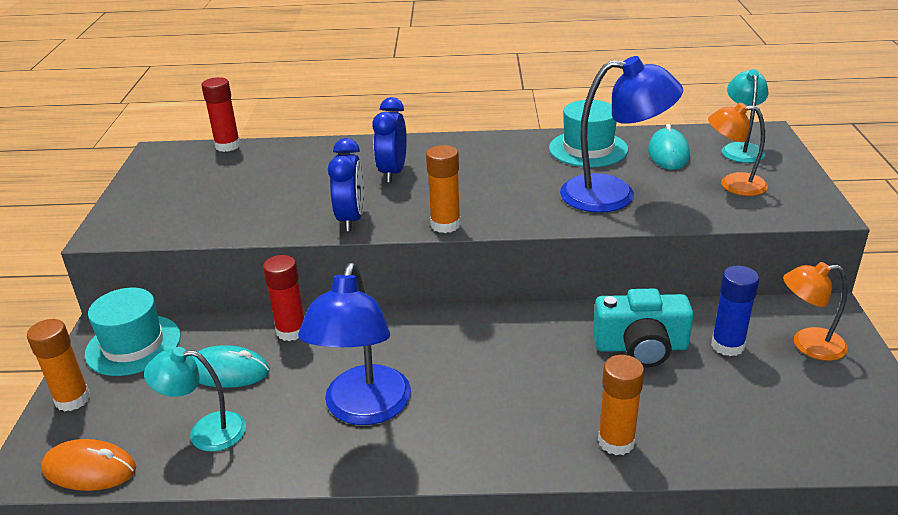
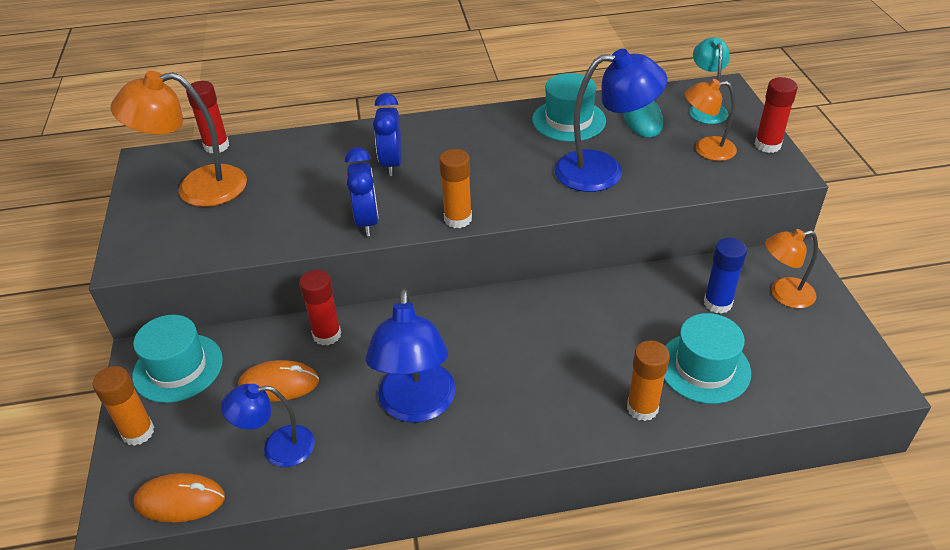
camera: 10 degrees left, 10 degrees up
(196, 178) = (197, 188): none -> orange lamp
(206, 431) = (278, 448): turquoise lamp -> blue lamp
(227, 371) = (279, 384): turquoise mouse -> orange mouse
(641, 347) = (645, 313): turquoise camera -> none
(698, 408) = (704, 368): none -> turquoise hat
(804, 186) = (767, 145): none -> red glue stick

